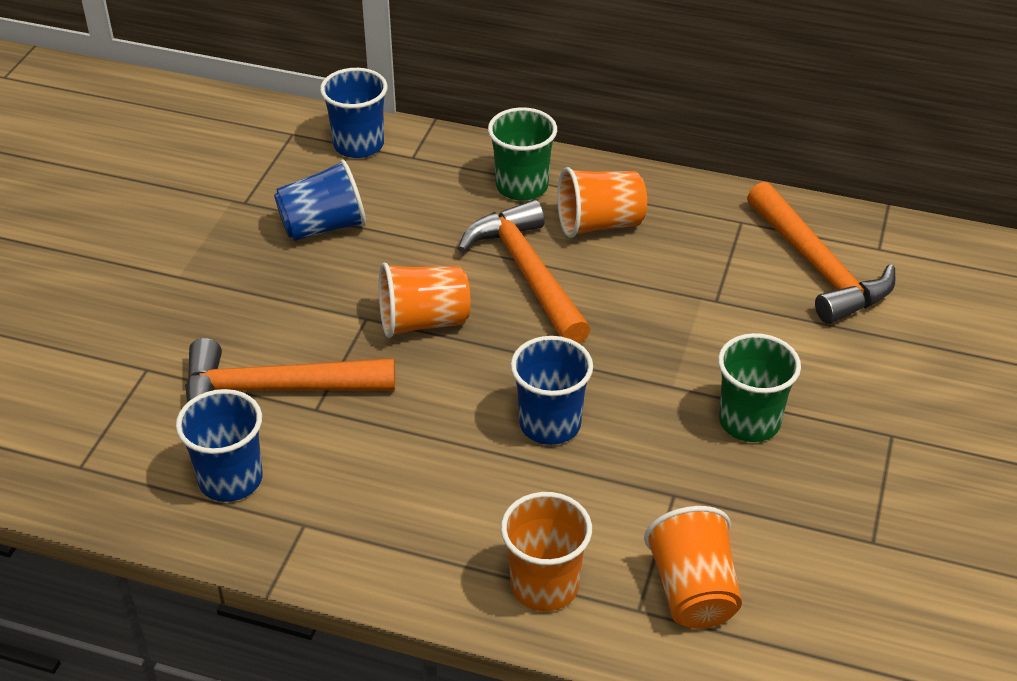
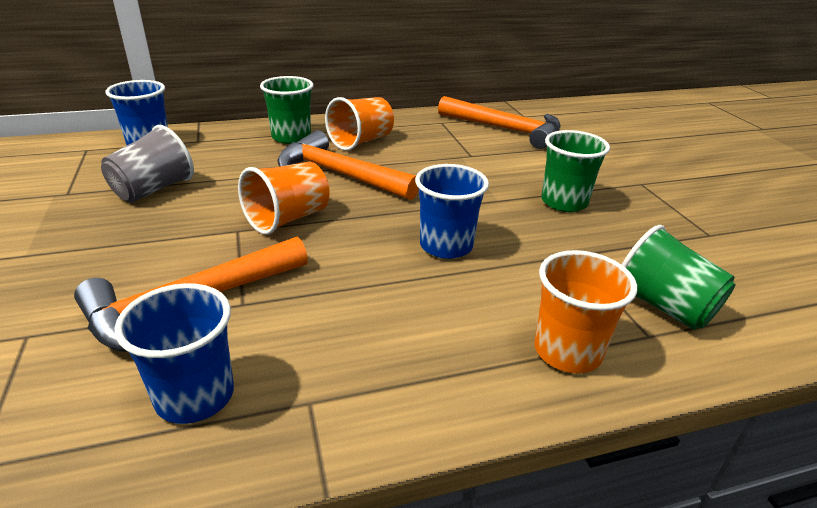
camera: 35 degrees left, 10 degrees down
(323, 227) = (153, 190): blue cup -> grey cup
(693, 591) = (663, 306): orange cup -> green cup

